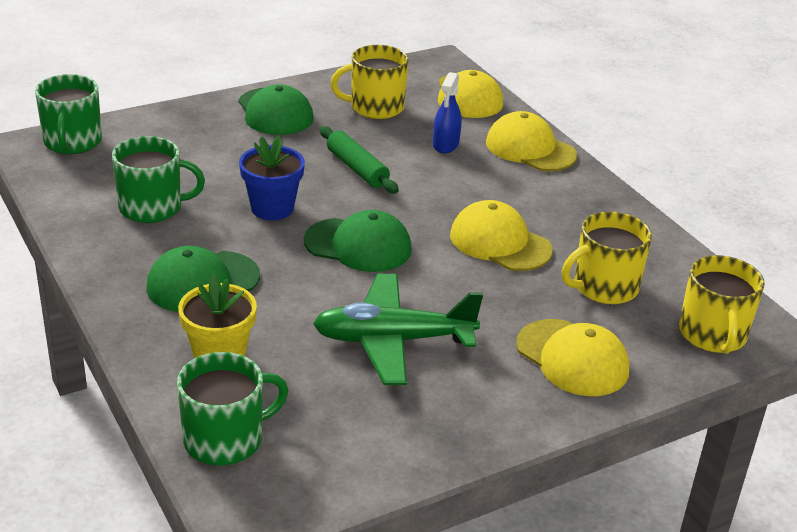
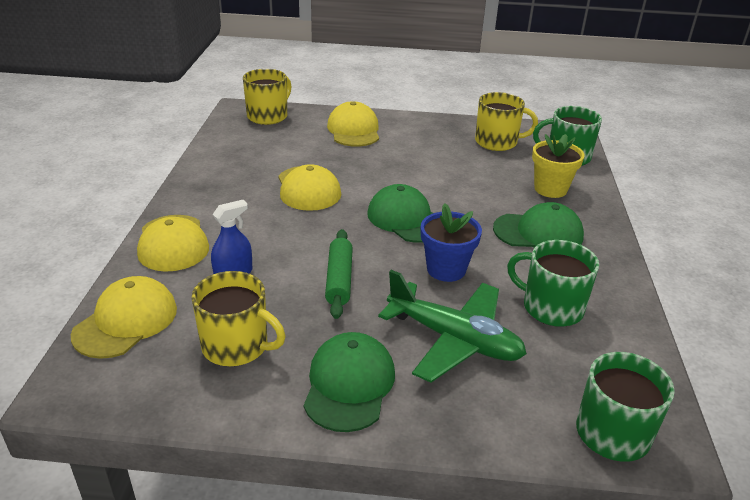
camera: 145 degrees left, 0 degrees up
(393, 340) = (440, 165): green plane -> green plane (454, 339)
(604, 287) = (285, 148): yellow mug -> yellow mug (497, 142)

